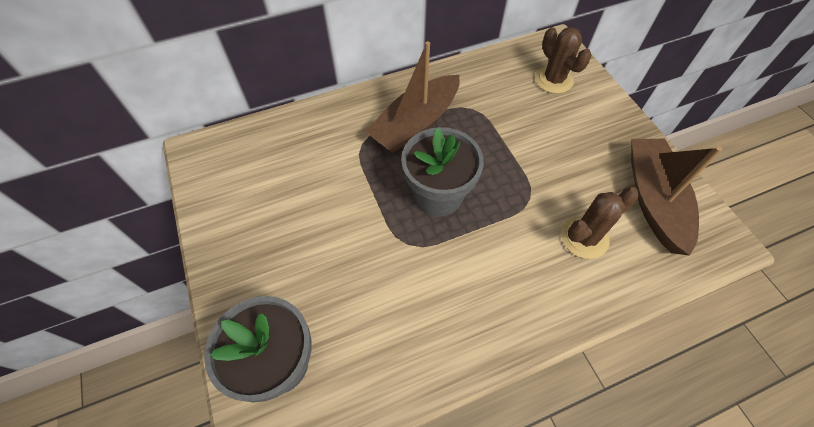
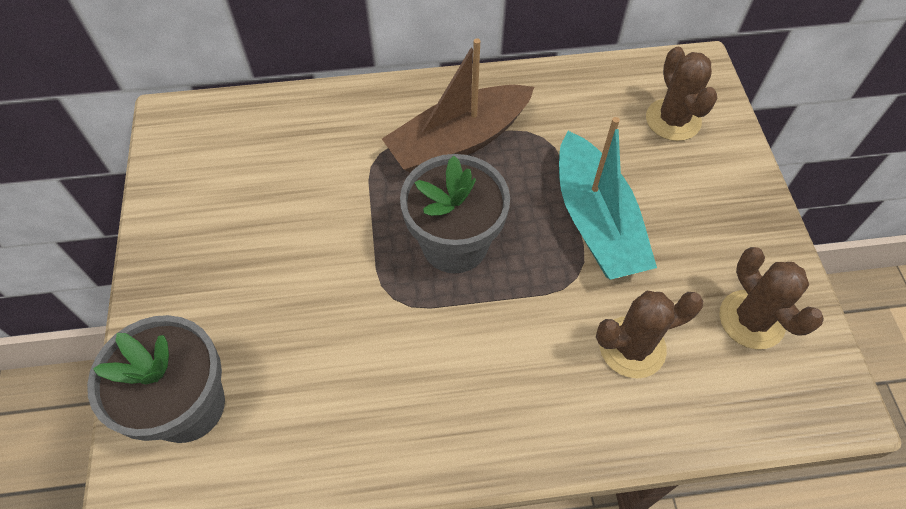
camera: 15 degrees right, 0 degrees up
(529, 158) = (596, 221): none -> turquoise boat
(653, 200) = (751, 319): brown boat -> brown cactus

